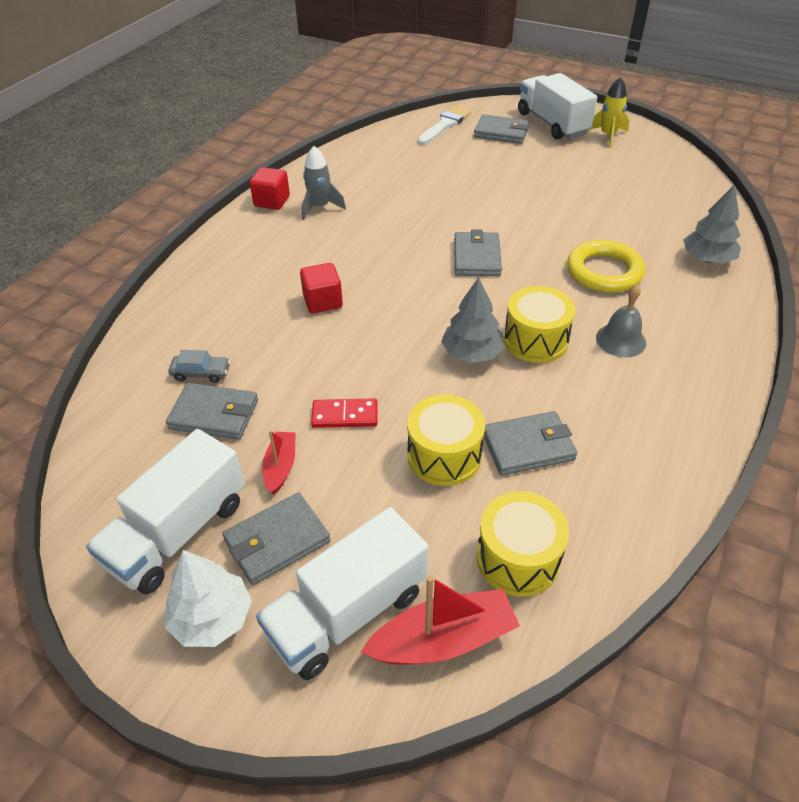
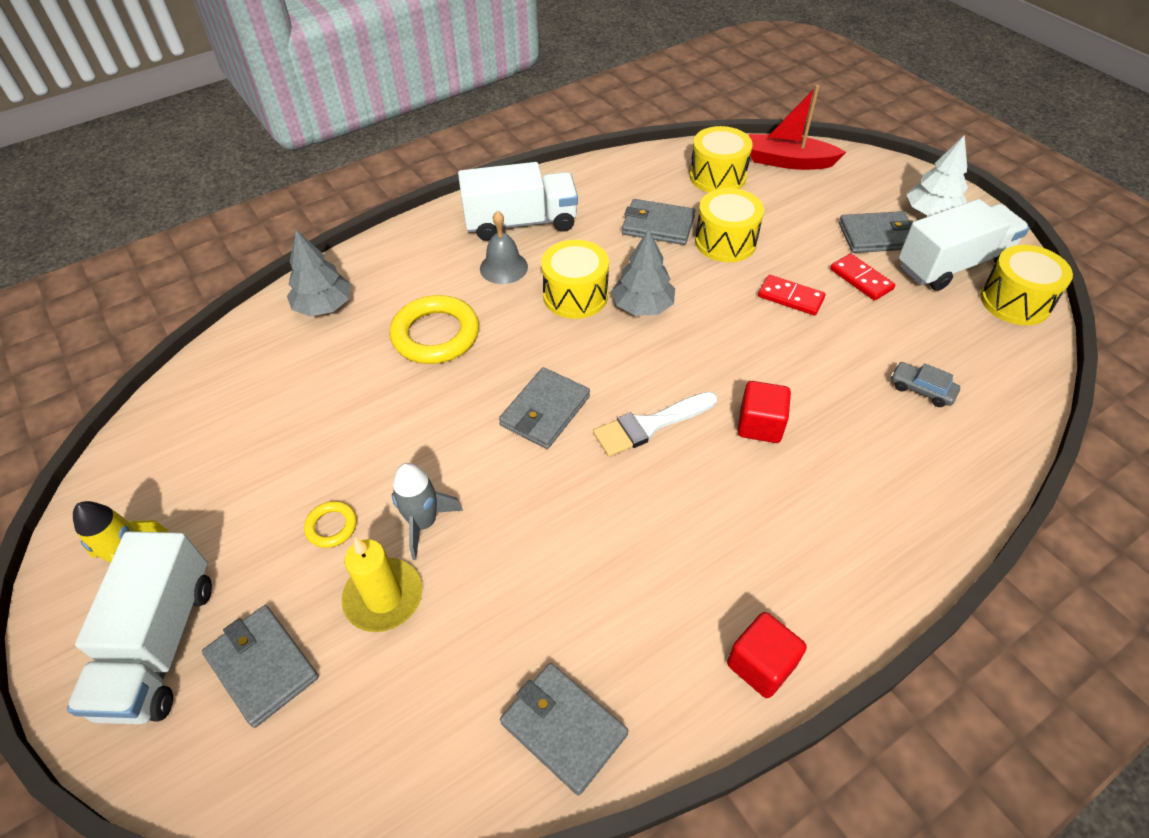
camera: 150 degrees left, 5 degrees up
(106, 507) = (1015, 301): none -> yellow drum
(214, 414) = (912, 342): grey wallet -> grey wallet (563, 728)
(280, 467) = (861, 279): red boat -> red domino
(320, 207) = (689, 607): grey rocket -> grey rocket (424, 523)
(348, 613) = (840, 188): white truck -> white truck (521, 223)
(445, 125) = (325, 756): white brush -> white brush (649, 425)
(476, 163) = (383, 597): none -> yellow candle
(534, 173) = (331, 526): none -> yellow ring

